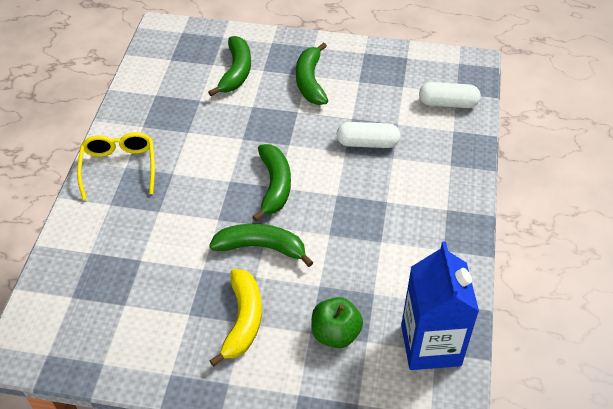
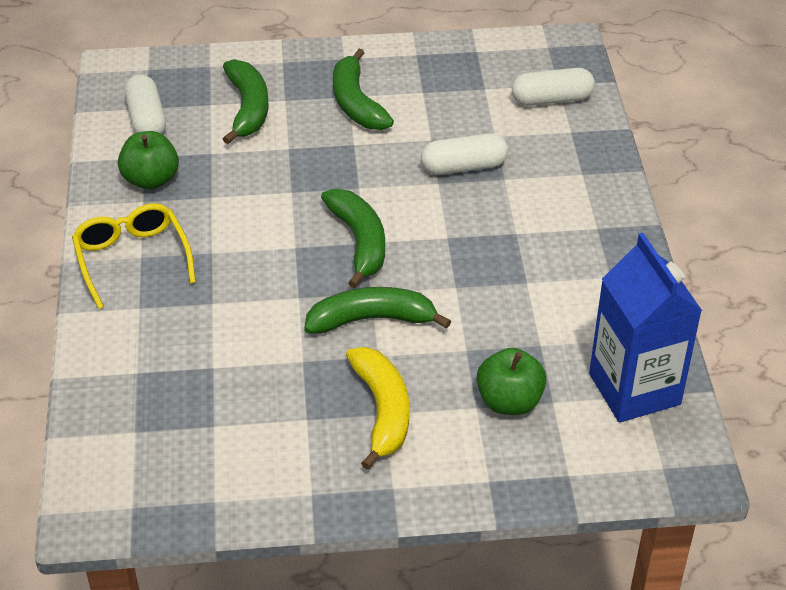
camera: 15 degrees left, 5 degrees down
(153, 112) = (151, 180): none -> green apple
(167, 68) = (146, 119): none -> white capsule

